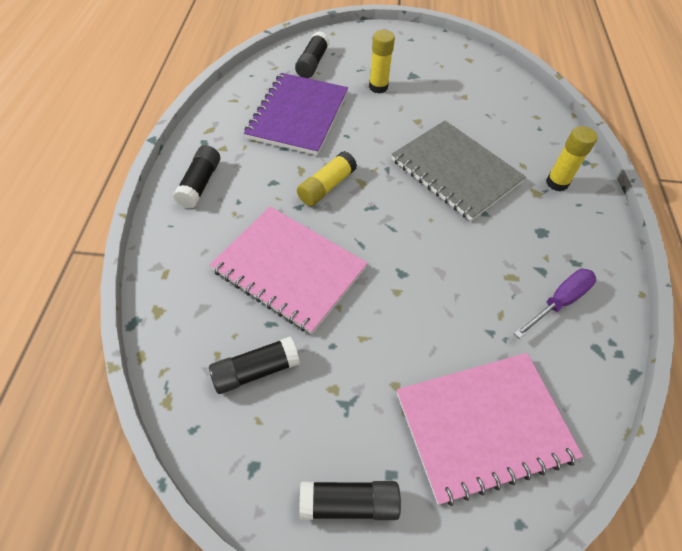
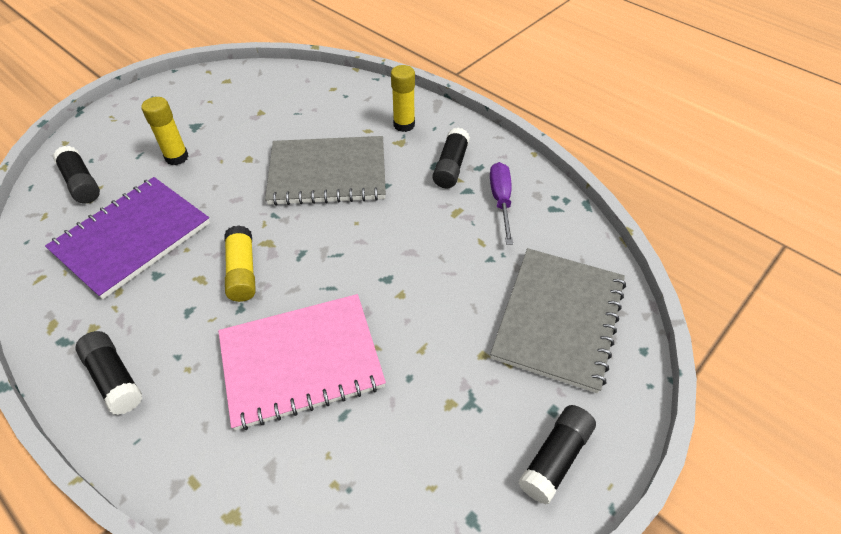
camera: 50 degrees left, 5 degrees down
(256, 370) = (380, 458): black glue stick -> black glue stick (451, 166)
(298, 115) = (132, 237): purple notebook -> purple notebook turned 75 degrees clockwise
(483, 425) = (558, 319): pink notebook -> grey notebook

